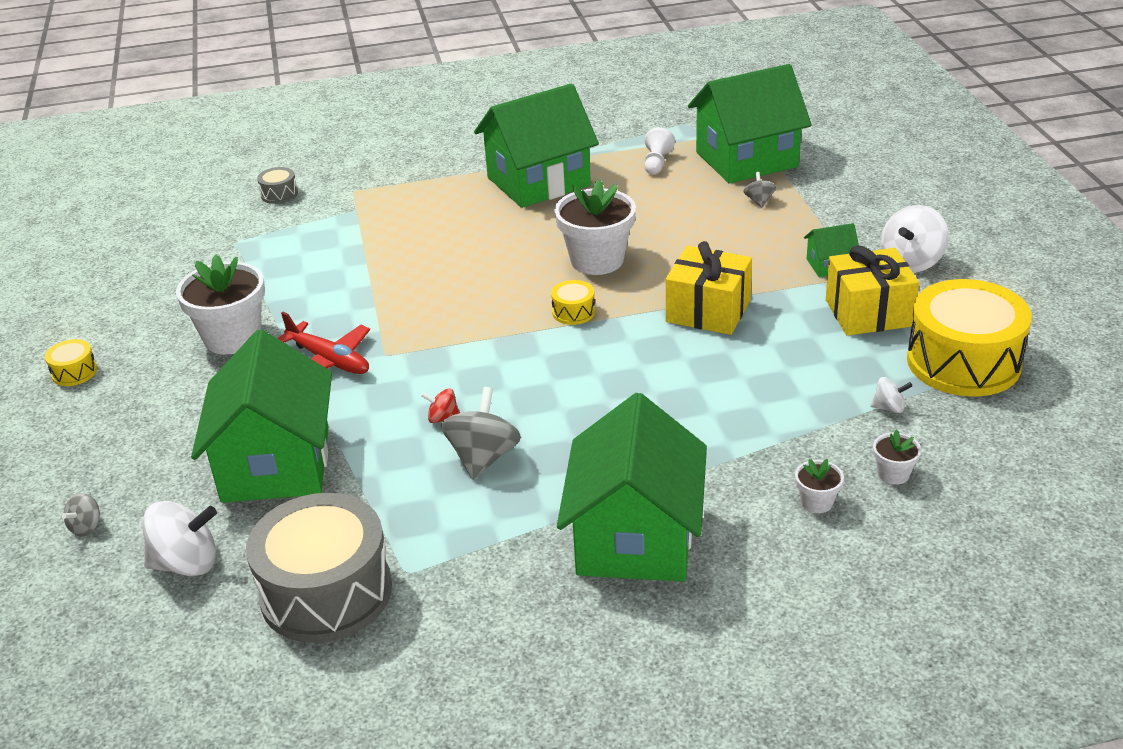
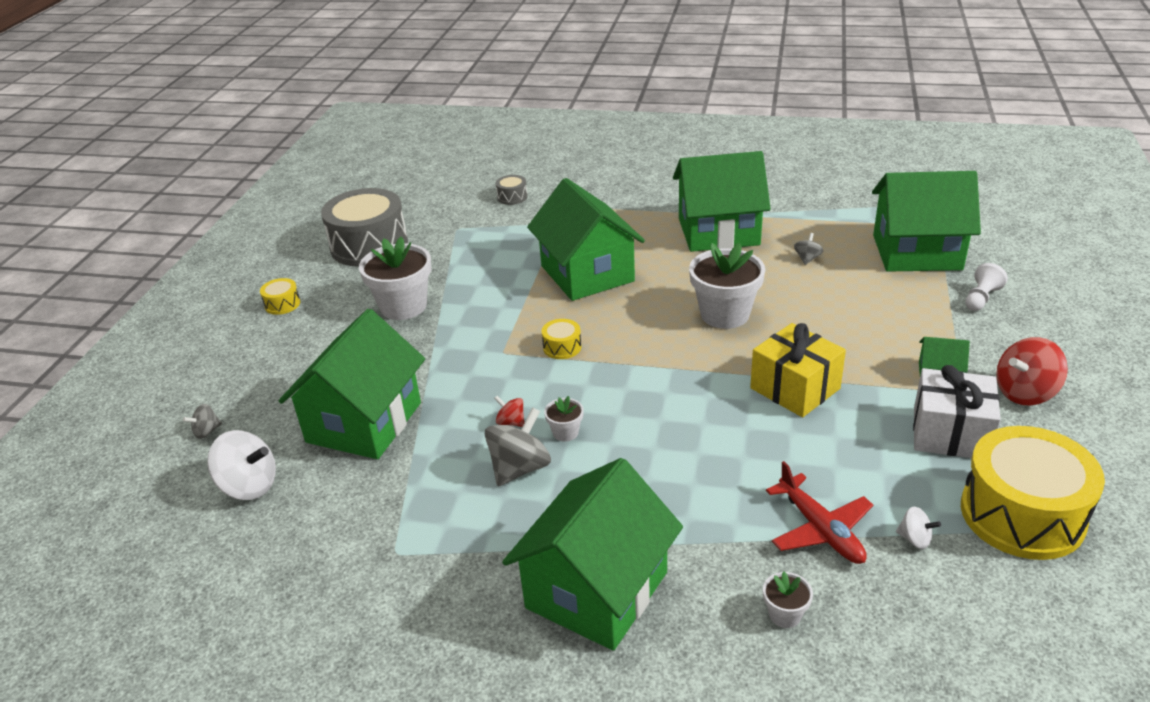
camera: 25 degrees right, 0 degrees up
(326, 592) = (326, 548): grey drum -> grey drum (369, 245)
(328, 360) = (458, 345): red plane -> red plane (820, 529)
(424, 254) = (587, 273): none -> green house
(573, 312) = (676, 356): yellow drum -> yellow drum (562, 347)
(657, 163) = (831, 237): white pawn -> white pawn (981, 298)
(759, 201) = (905, 294): grey spinning top -> grey spinning top (807, 258)
(868, 313) = (950, 433): yellow gift -> white gift
(893, 474) = (879, 611): white flower pot -> white flower pot (565, 432)
(911, 262) = (1025, 393): white spinning top -> red spinning top

